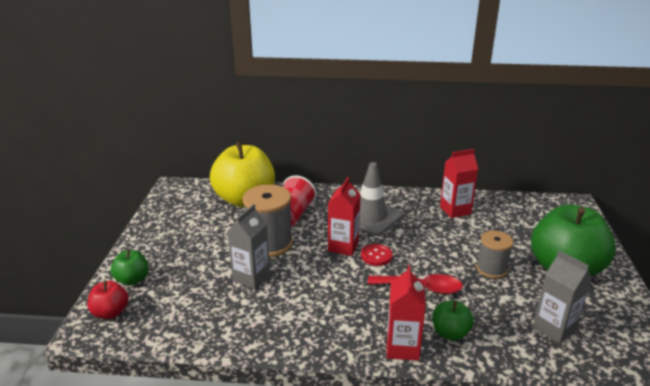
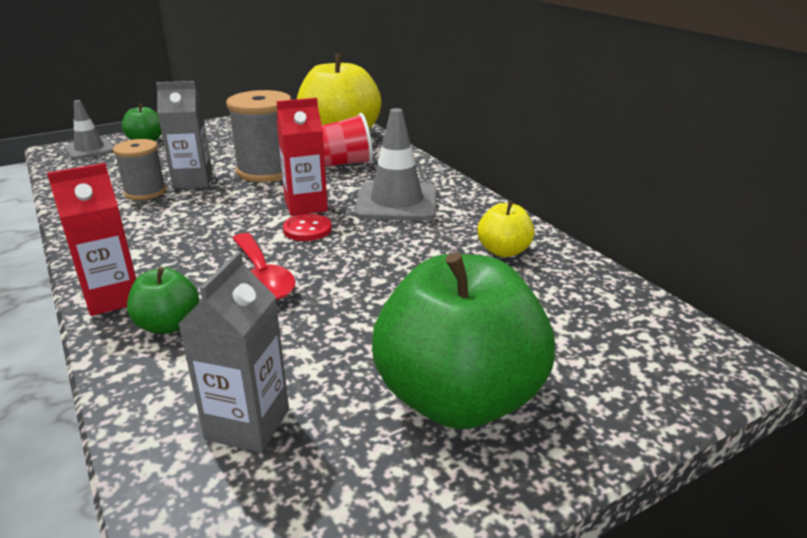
camera: 55 degrees right, 0 degrees up
(110, 312) = (90, 149): red apple -> grey traffic cone
(455, 210) = (503, 251): red carton -> yellow apple
(491, 269) = (371, 320): grey spool -> grey spool (145, 192)

